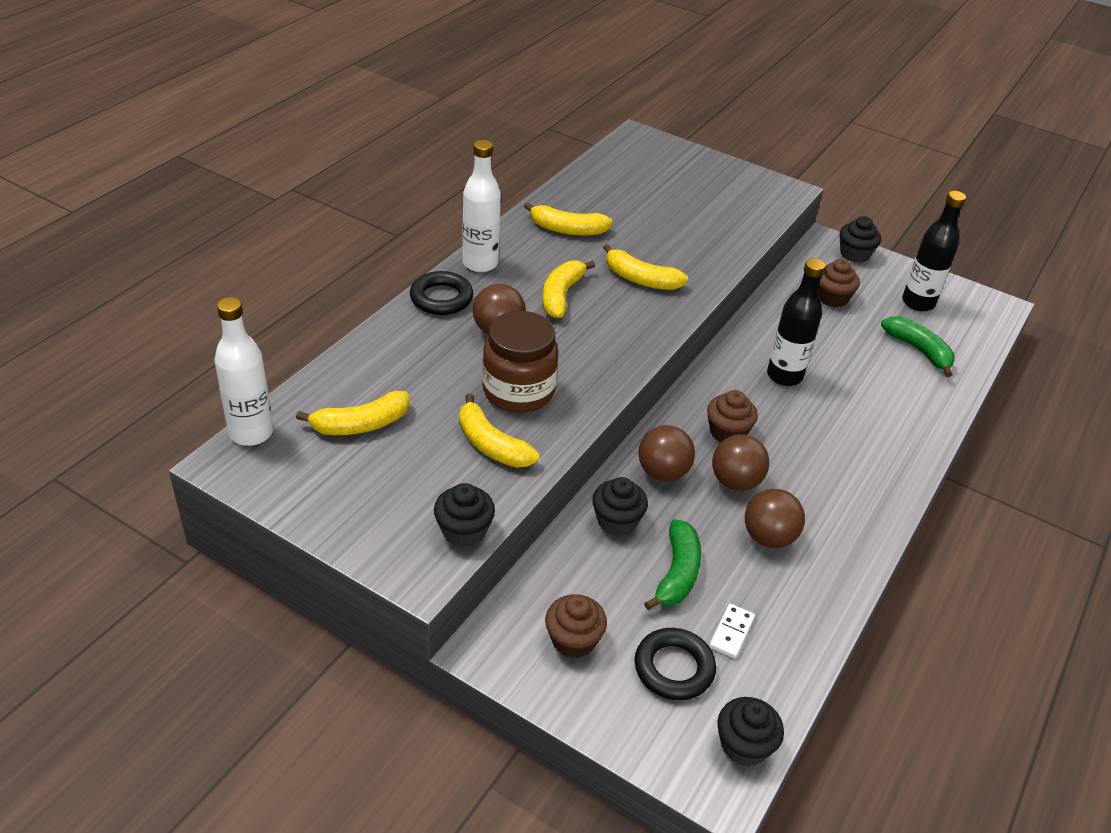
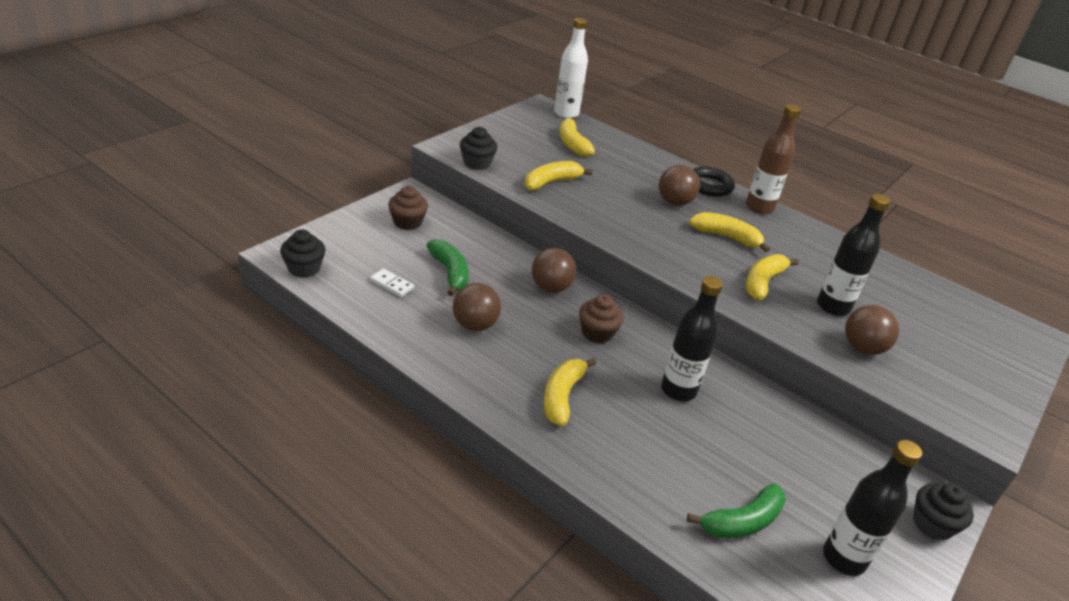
camera: 95 degrees right, 5 degrees down
(480, 263) = (759, 207): white bottle -> brown bottle
(518, 391) = (606, 200): brown jar -> none
(567, 229) = (827, 257): yellow banana -> yellow banana (562, 396)
(617, 521) = (504, 257): black cupcake -> none
(659, 240) = (833, 307): none -> black bottle
(674, 668) = (372, 254): black ring -> none
(677, 573) = (450, 273): green banana -> green banana turned 135 degrees counterclockwise
(735, 481) = (538, 323): brown ball -> brown ball (862, 348)
(832, 298) = (825, 470): brown cupcake -> none

